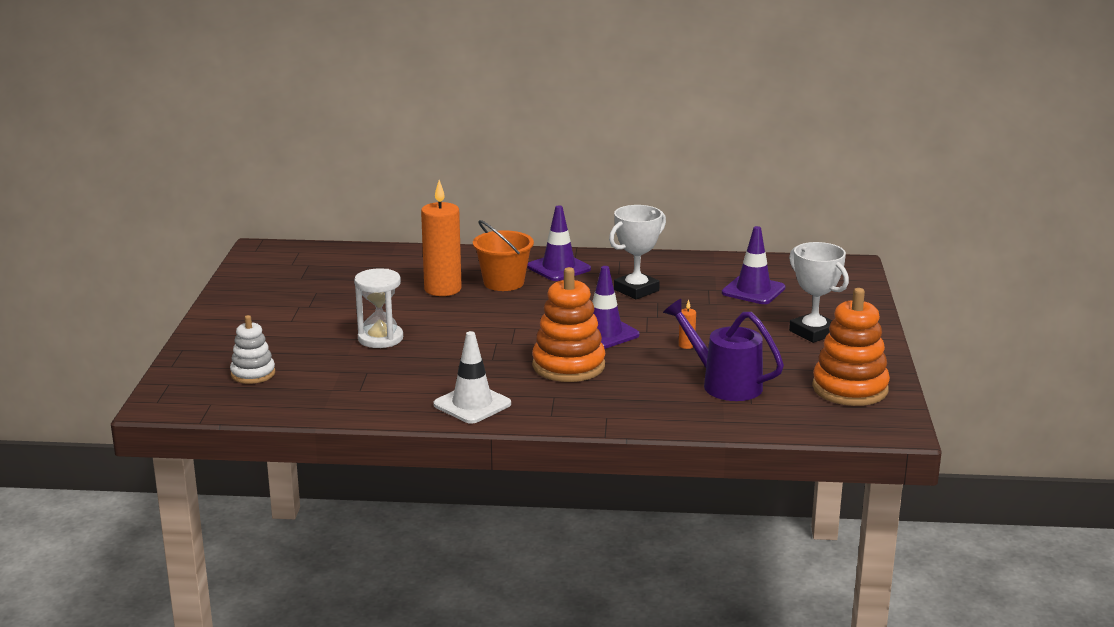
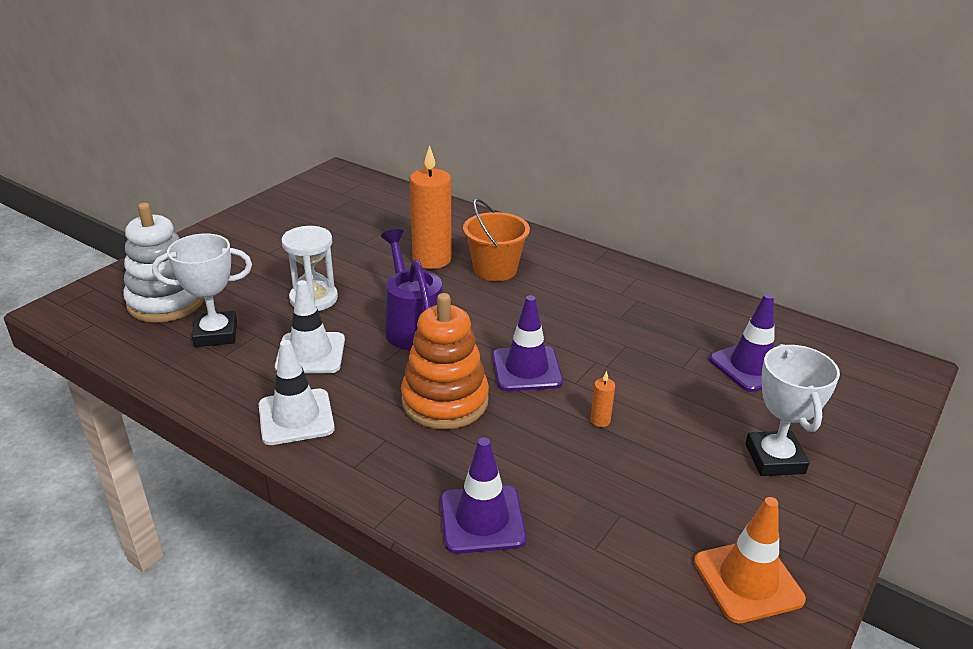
camera: 30 degrees right, 10 degrees up
(253, 374) = (166, 302): white stacking toy -> white stacking toy, size x1.67
(429, 369) = (310, 353): none -> white traffic cone
(558, 268) = (566, 268): purple traffic cone -> purple traffic cone (482, 519)
(636, 290) = (617, 322): white trophy -> white trophy (216, 334)
(724, 383) = (589, 500): purple watering can -> purple watering can (412, 326)
(850, 389) = (748, 580): orange stacking toy -> orange traffic cone

